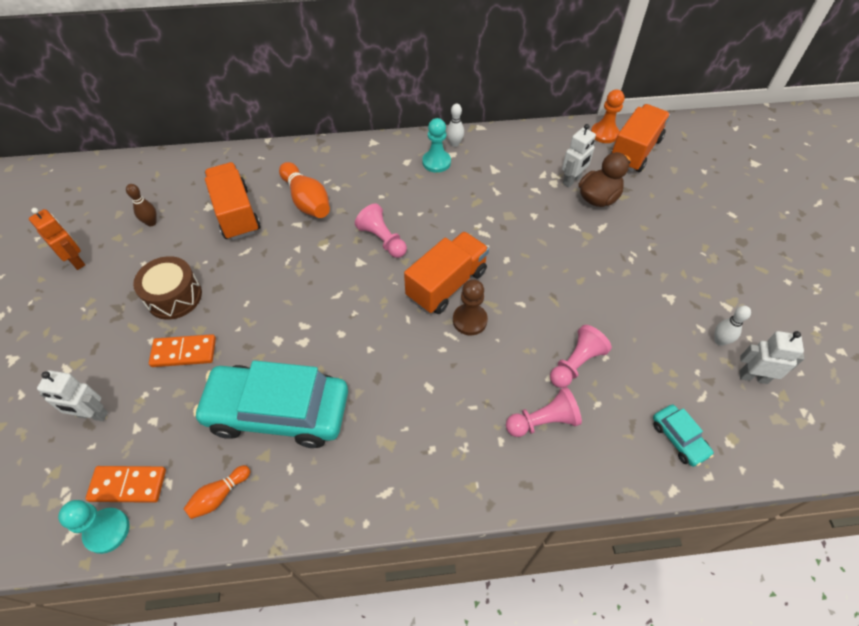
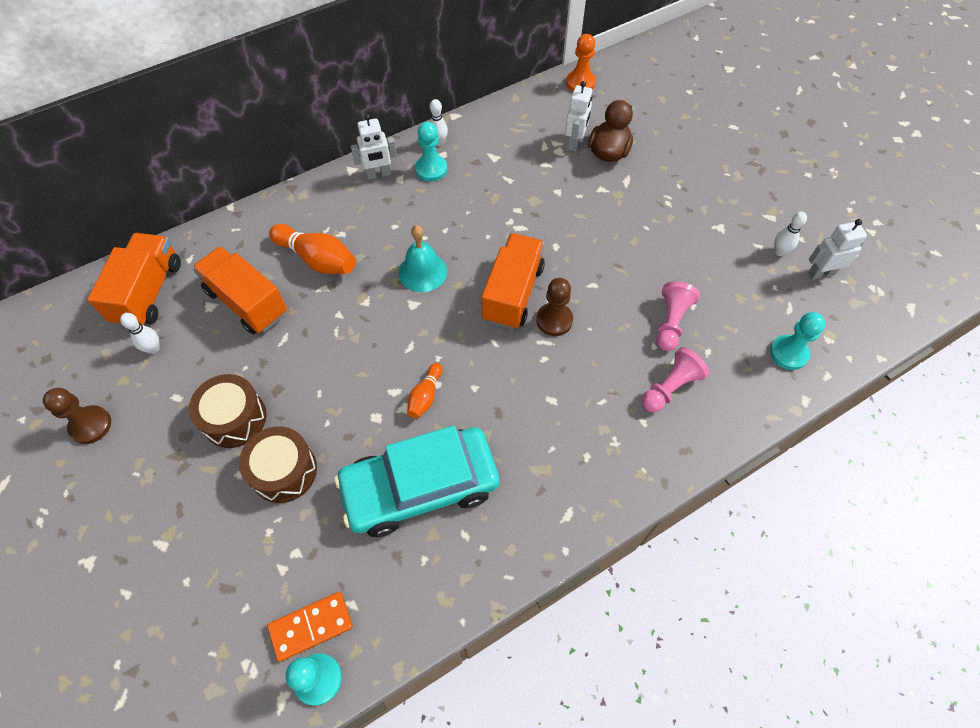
camera: 25 degrees left, 5 degrees up
(76, 261) = (90, 425): orange robot -> brown pawn
(92, 415) = (225, 577): white robot -> white robot (378, 174)
(151, 222) = (153, 348): brown bowling pin -> white bowling pin
(184, 352) = (284, 471): orange domino -> brown drum
(219, 496) = (411, 592): orange bowling pin -> orange bowling pin (425, 396)
(382, 239) = (423, 272): pink pawn -> turquoise bell
(635, 151) = (618, 92): orange truck -> orange truck (148, 292)
(679, 438) = (788, 353): turquoise car -> turquoise pawn

